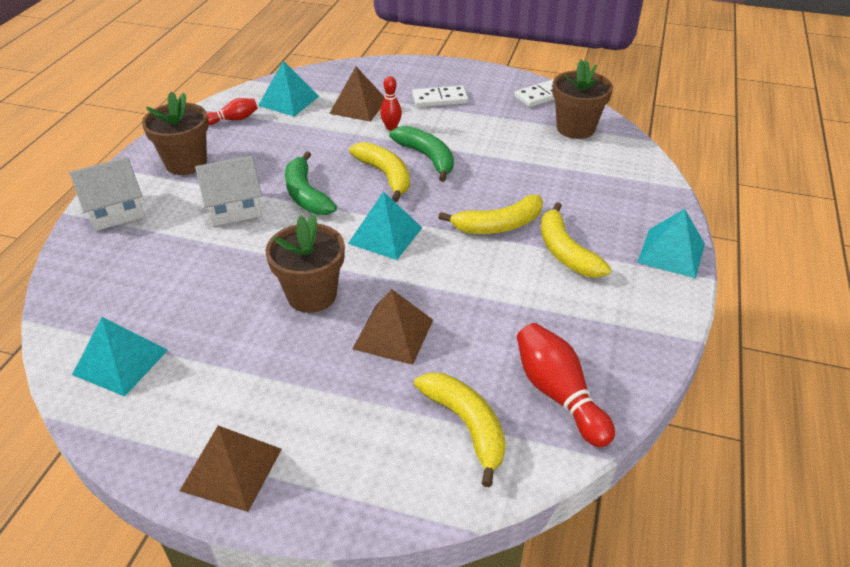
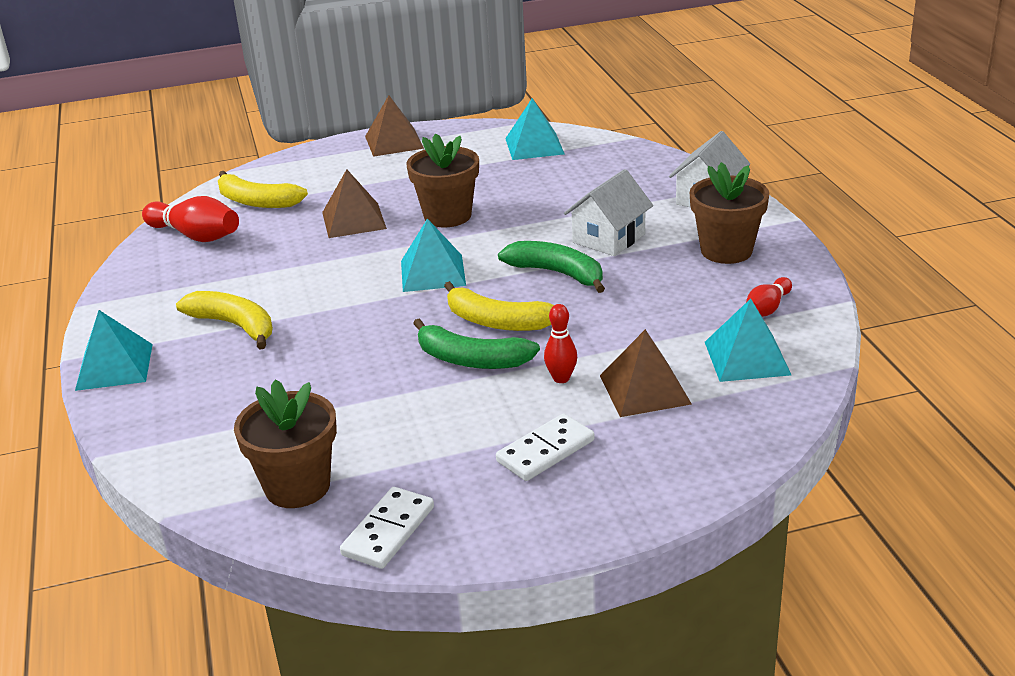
camera: 150 degrees right, 10 degrees down
(498, 225) = (323, 322): yellow banana -> none

